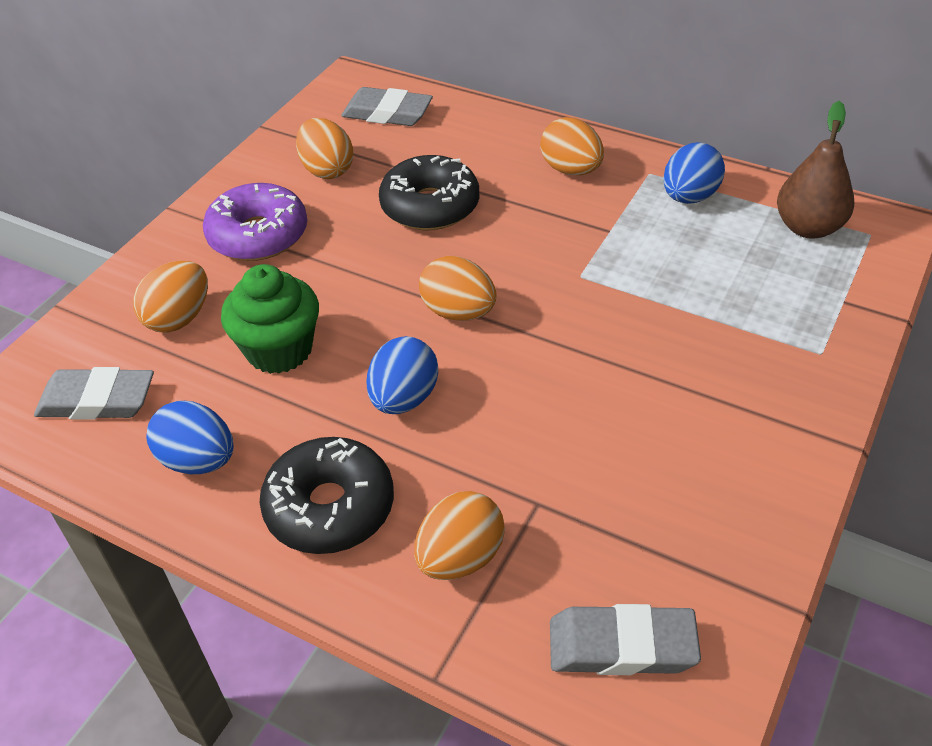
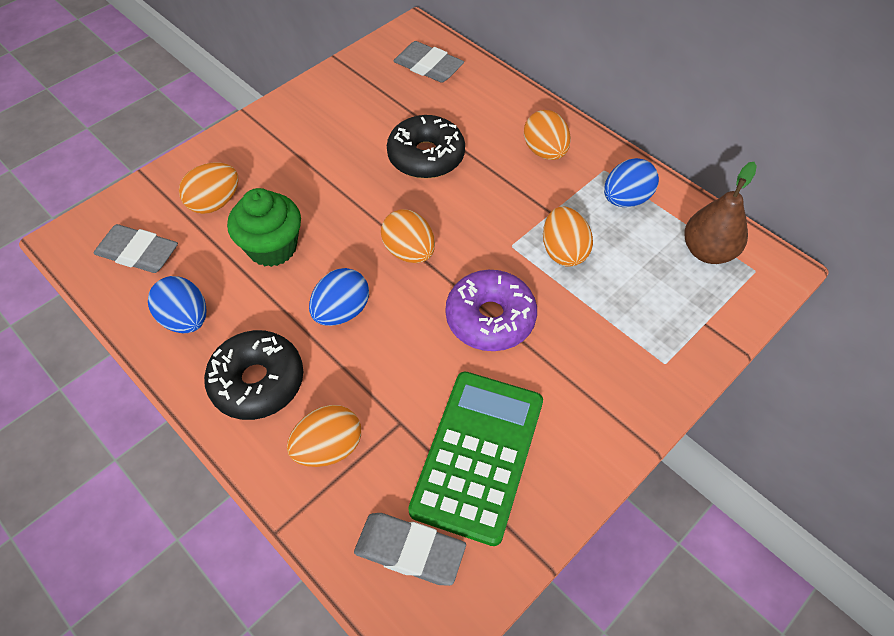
camera: 15 degrees right, 10 degrees up
(258, 235) = (294, 149): purple donut -> purple donut (490, 318)
(327, 170) = (364, 106): orange egg -> orange egg (563, 251)
(653, 512) = (478, 455): none -> green calculator

